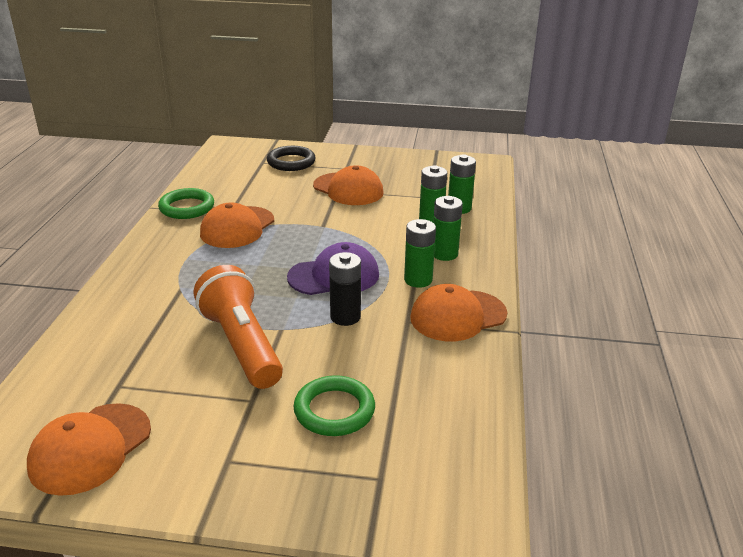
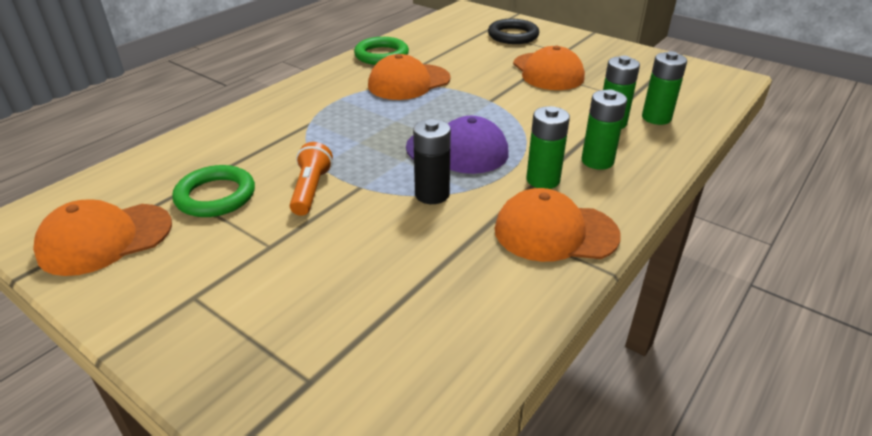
camera: 30 degrees right, 5 degrees up
(241, 345) = (311, 190): orange flashlight -> orange flashlight, size x0.55
(334, 410) = (333, 286): green ring -> green ring (215, 196)

